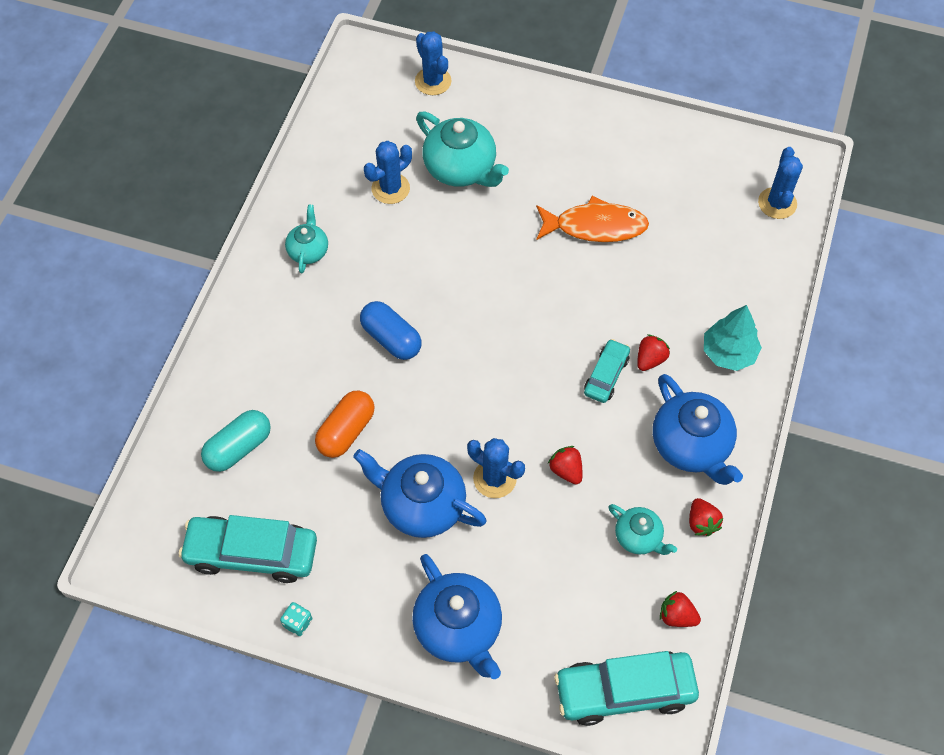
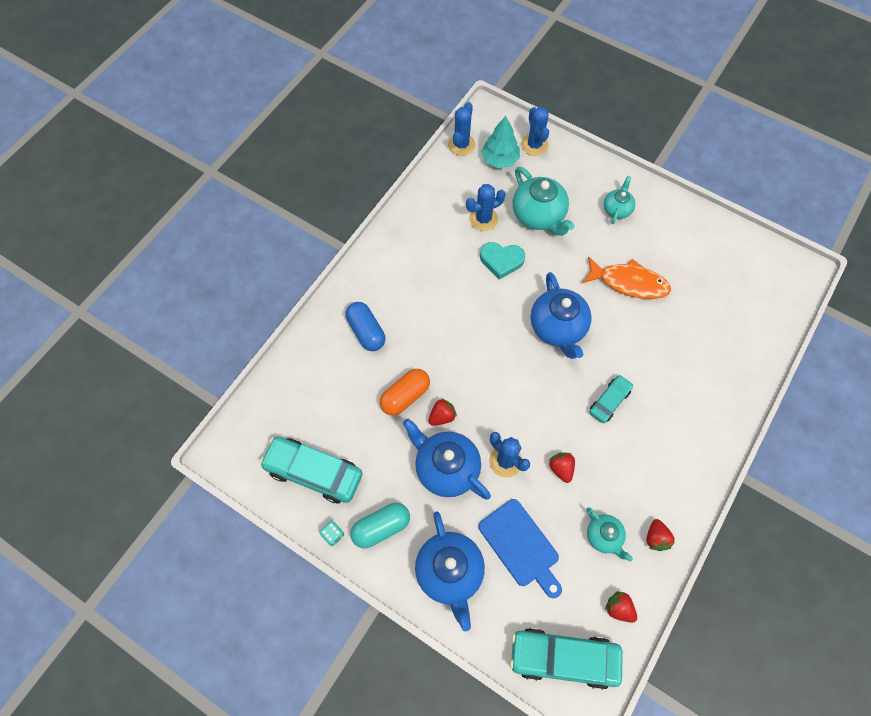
camera: 15 degrees right, 5 degrees up
(239, 448) = (325, 389): turquoise capsule -> turquoise capsule (381, 527)
(308, 251) = (412, 252): turquoise teapot -> turquoise teapot (617, 209)
(391, 338) = (456, 333): blue capsule -> blue capsule (366, 331)
(427, 235) = (501, 261): none -> turquoise heart
(539, 574) = (521, 545): none -> blue cutting board
(650, 359) = (646, 397): red strawberry -> red strawberry (442, 416)
(691, 446) = (662, 474): blue teapot -> blue teapot (558, 328)
(728, 353) = (708, 407): turquoise tree -> turquoise tree (499, 159)
(777, 203) = (774, 297): blue cactus -> blue cactus (461, 145)

